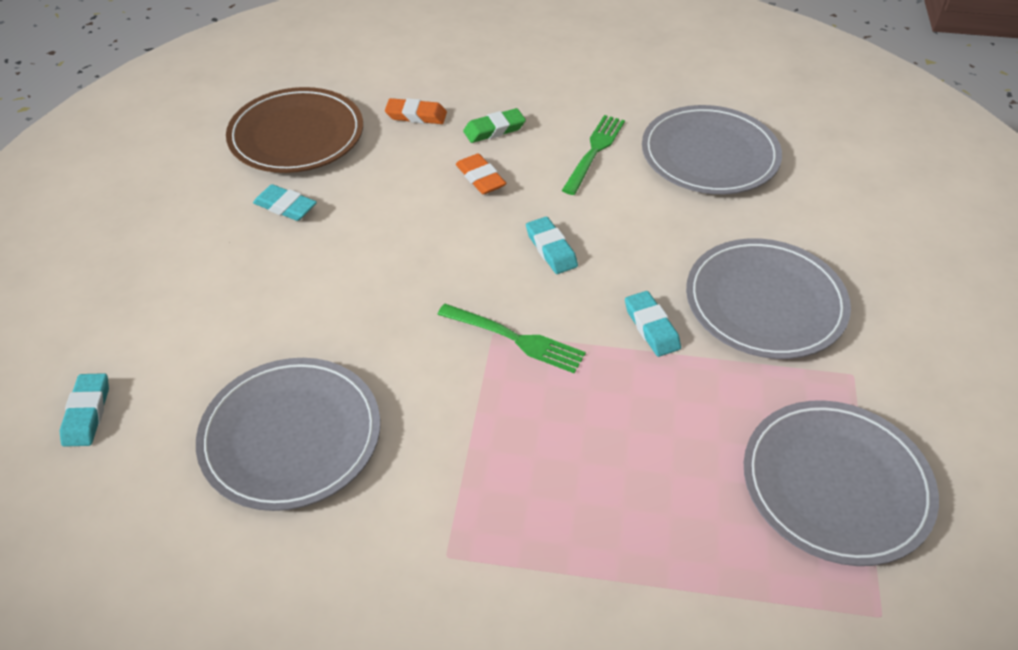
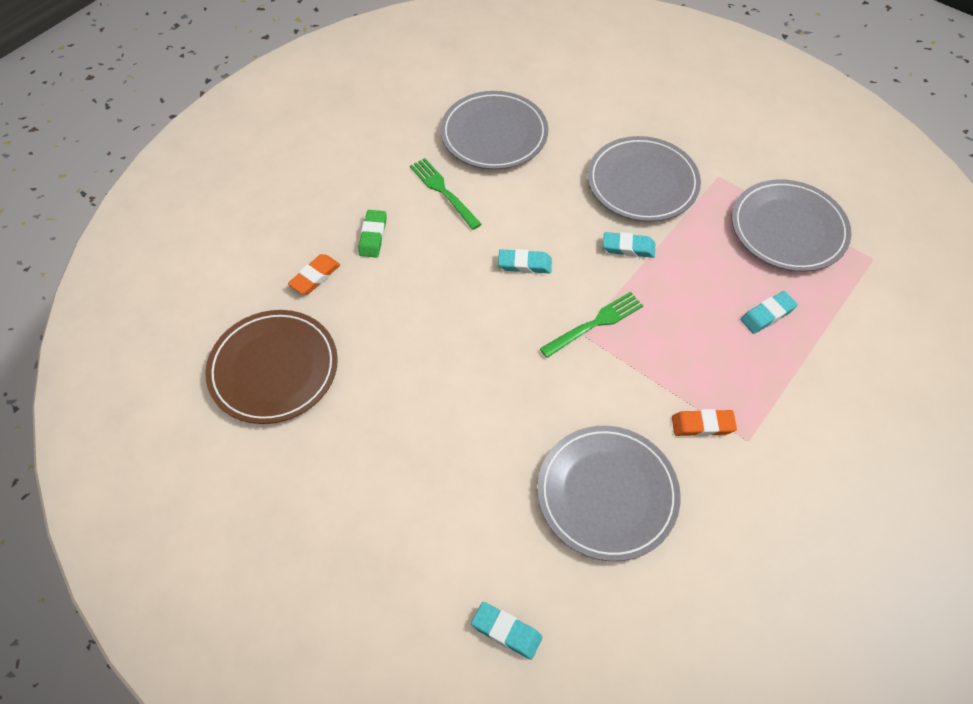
camera: 60 degrees left, 10 degrees up
(285, 207) = (360, 410): turquoise eraser -> turquoise eraser (767, 315)
(480, 178) = (422, 270): orange eraser -> orange eraser (702, 425)

